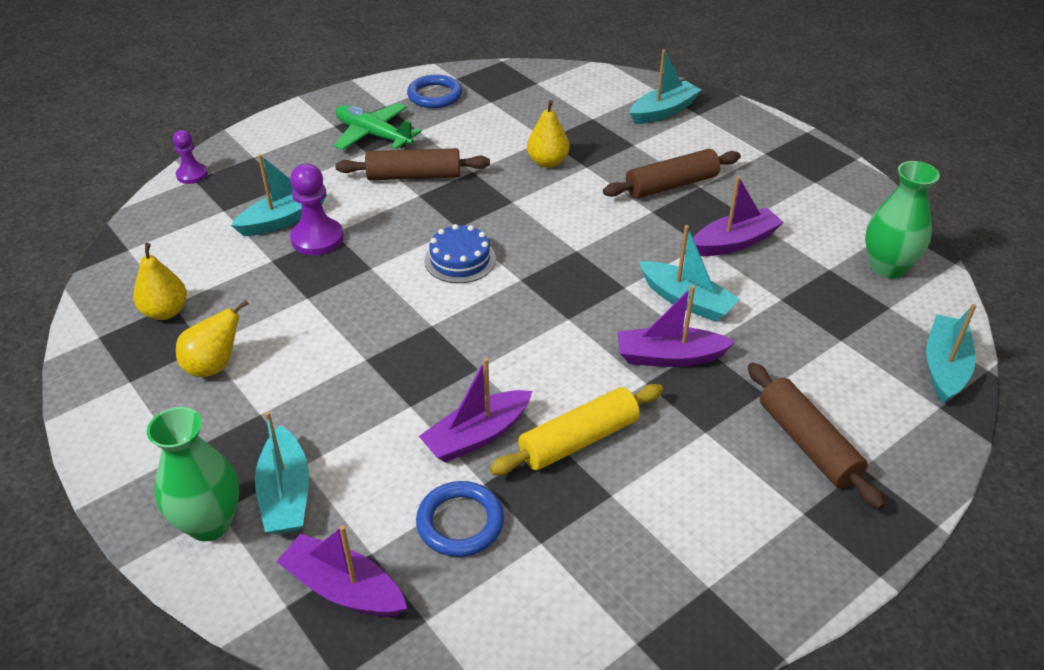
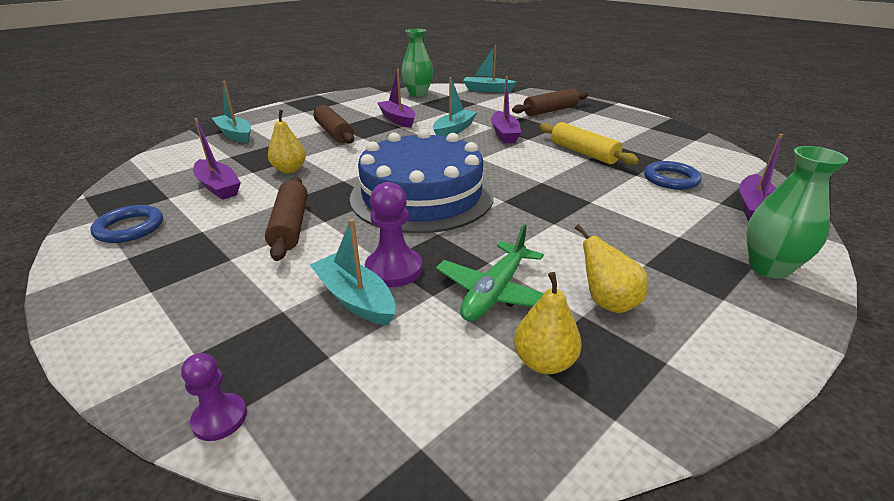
camera: 95 degrees left, 10 degrees down
(286, 494) = (709, 238): turquoise boat -> none
(373, 135) = (194, 258): green plane -> green plane (495, 292)
(460, 259) = (422, 195): blue cake -> blue cake, size x2.39
(477, 435) = (601, 178): purple boat -> purple boat (218, 187)

